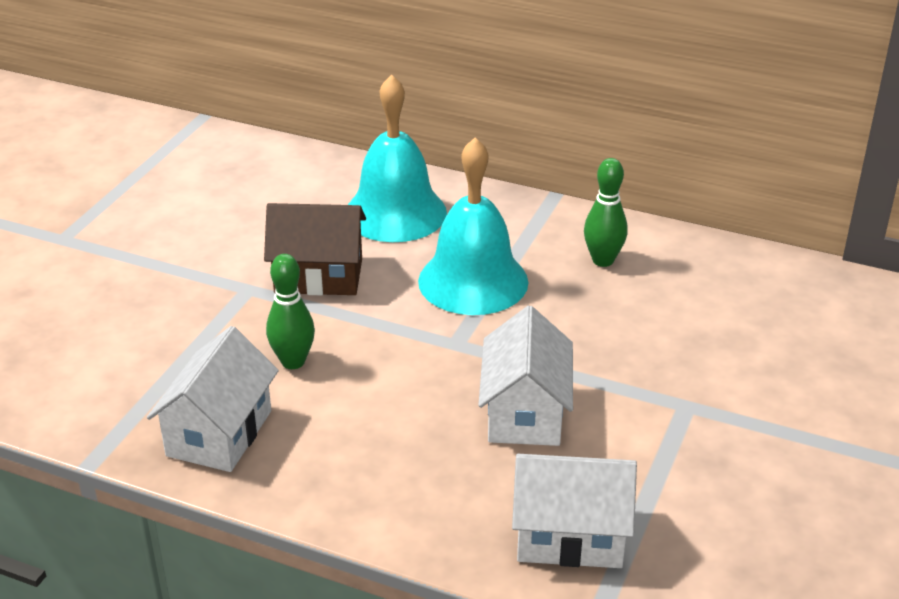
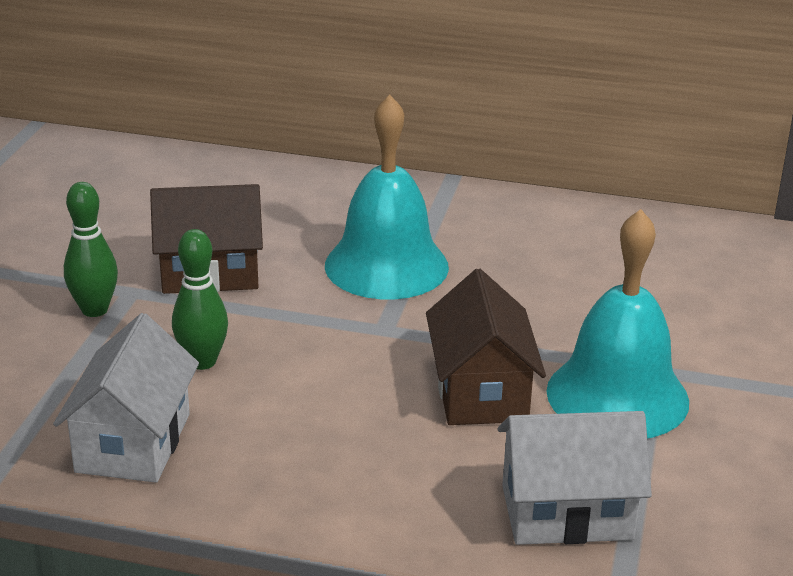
camera: 10 degrees left, 5 degrees down
(395, 213) = (281, 204): turquoise bell -> turquoise bell (617, 396)
(525, 412) = (481, 392): white house -> brown house
(603, 260) = (523, 236): green bowling pin -> green bowling pin (94, 310)

